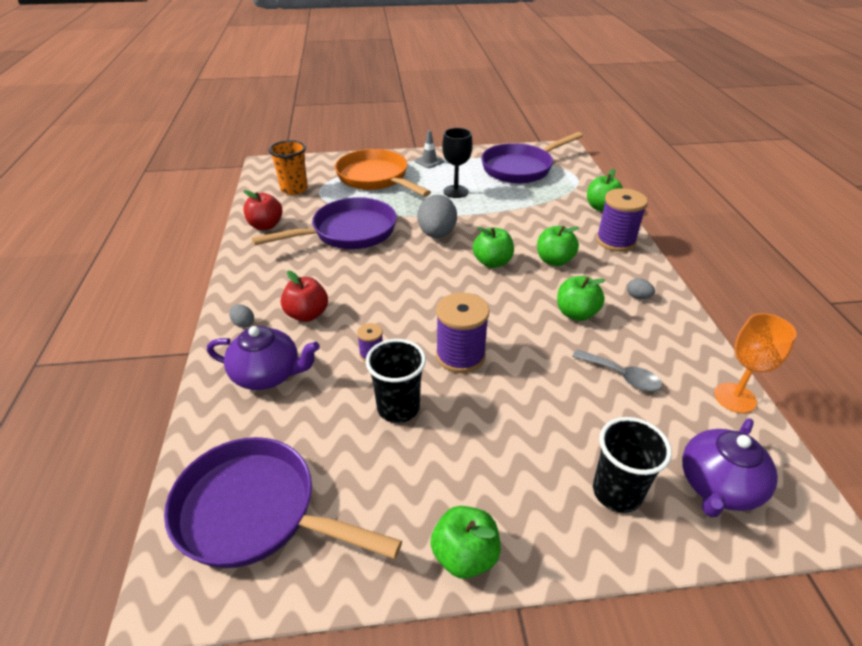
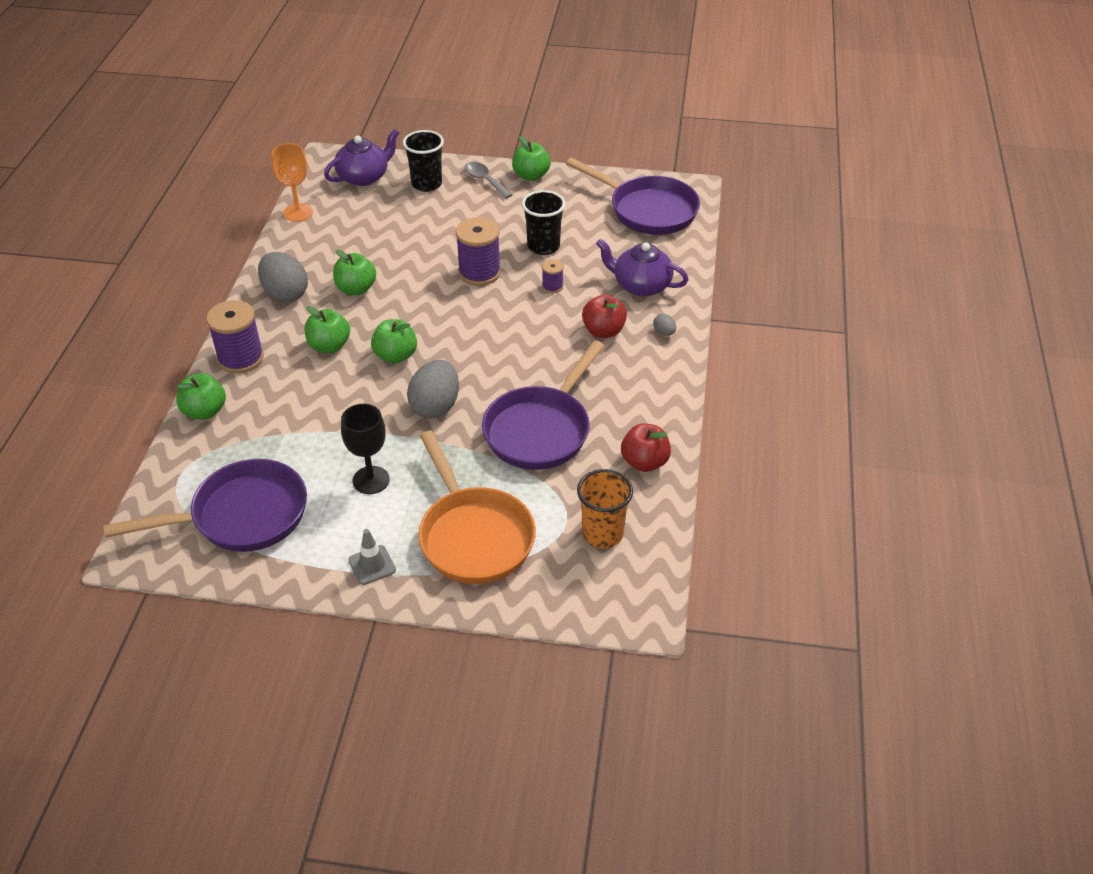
camera: 165 degrees left, 5 degrees up
(348, 232) = (540, 430): purple pan -> purple pan turned 45 degrees counterclockwise
(622, 376) = (364, 238): grey spoon -> grey spoon (485, 180)
(638, 297) = (285, 294): grey egg -> grey egg, size x2.25

